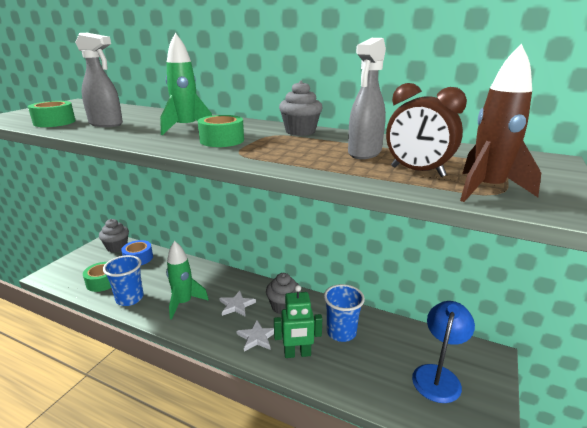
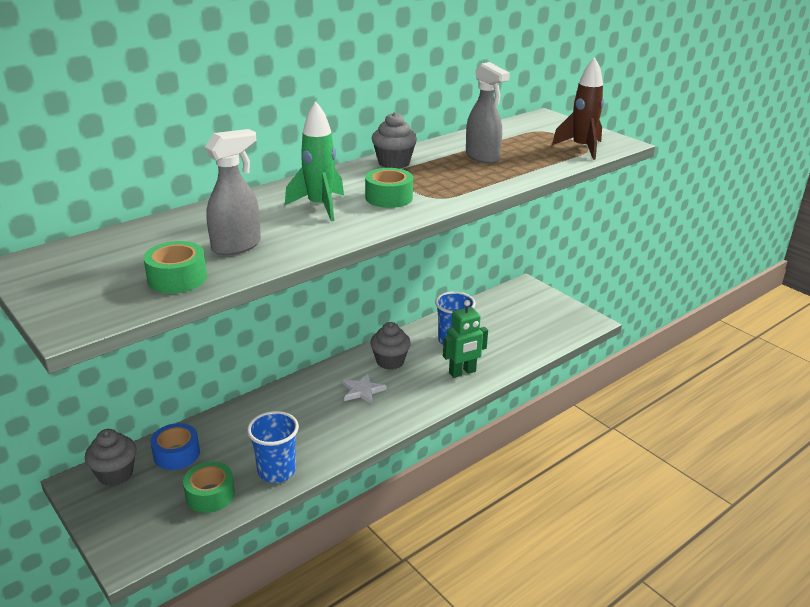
camera: 65 degrees left, 5 degrees up
(184, 303) = (326, 428): green rocket -> none
(257, 337) = (424, 389): white star -> none
(297, 354) = (462, 372): green robot -> green robot turned 45 degrees clockwise
(417, 172) = (537, 154): brown clock -> none
(438, 375) = (529, 315): blue lamp -> none

